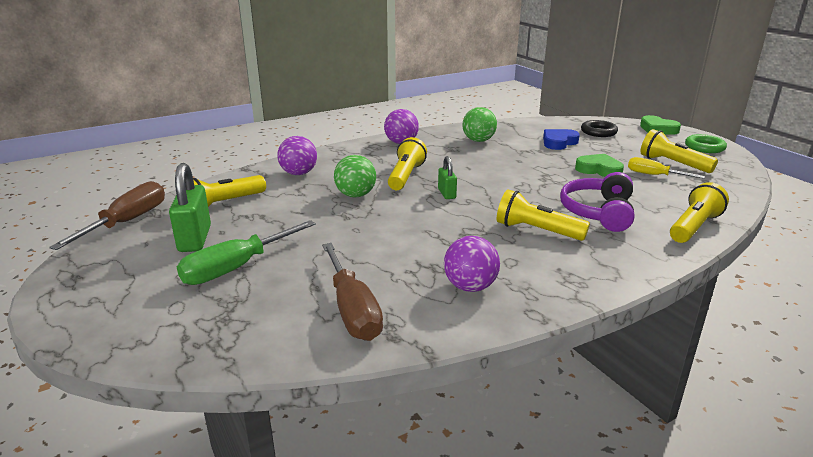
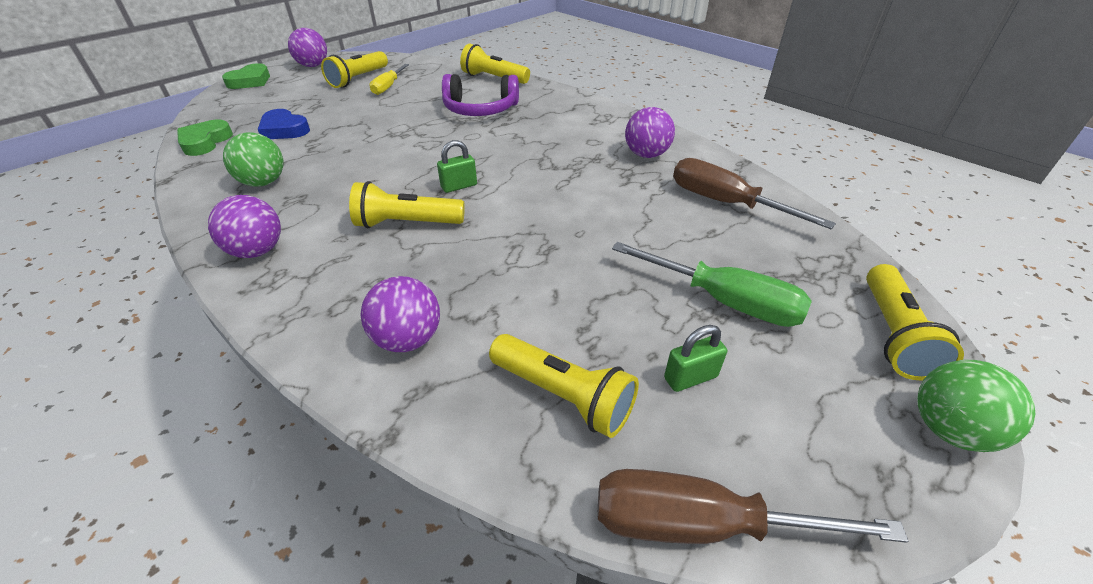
camera: 105 degrees left, 15 degrees up
(195, 239) = (690, 377): green padlock -> green padlock, size x0.57
(352, 309) = (726, 203): brown screwdriver -> brown screwdriver turned 105 degrees counterclockwise
(355, 195) = (482, 254): green ball -> green ball (948, 429)
(536, 231) = (530, 133): yellow flashlight -> yellow flashlight (893, 334)
(598, 132) = (250, 109): black ring -> none
(599, 170) = (375, 109): green heart -> green heart (205, 142)
(704, 147) = (313, 66): green ring -> purple ball

